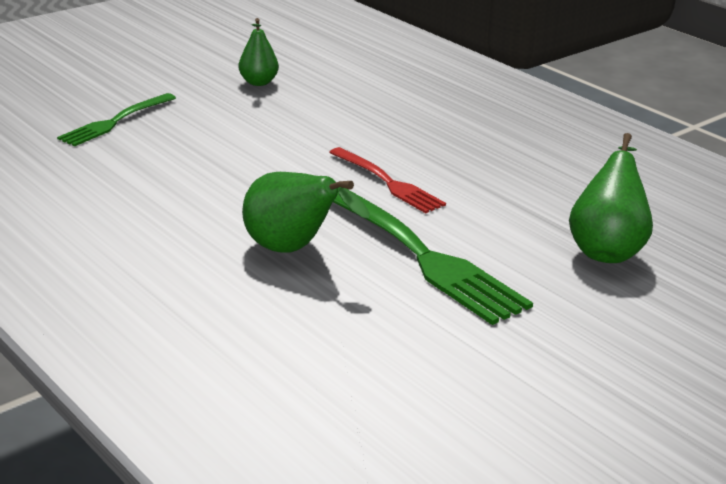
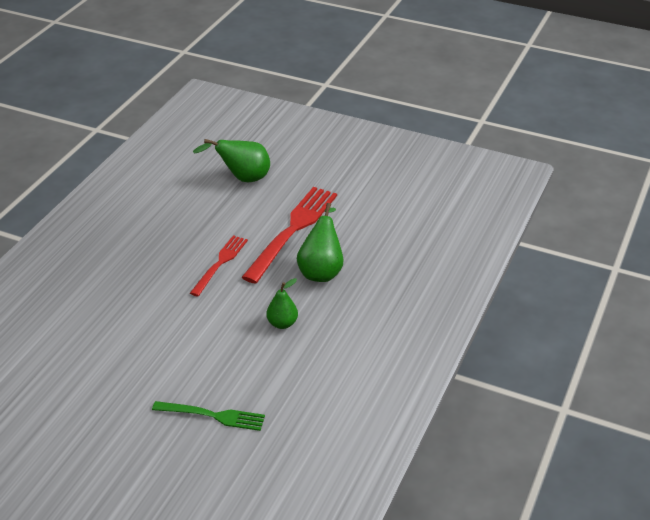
camera: 115 degrees left, 10 degrees up
(258, 82) = (96, 373): green pear -> green pear (282, 323)
(421, 255) = (293, 230): green fork -> red fork

